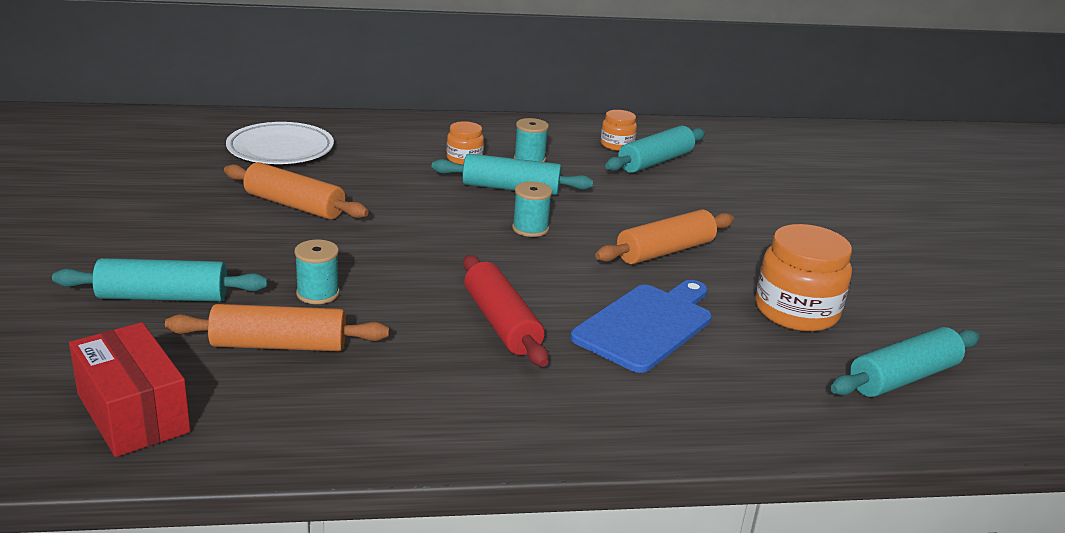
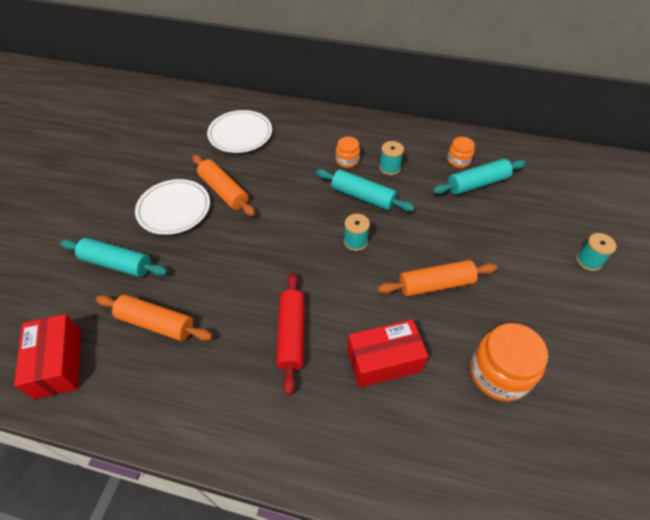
camera: 25 degrees right, 25 degrees up
(223, 232) = (174, 209): none -> white plate
(318, 293) = (199, 279): turquoise spool -> turquoise spool (588, 261)
(646, 325) = (384, 361): blue cutting board -> red box
(903, 378) = (544, 470): turquoise rolling pin -> none

